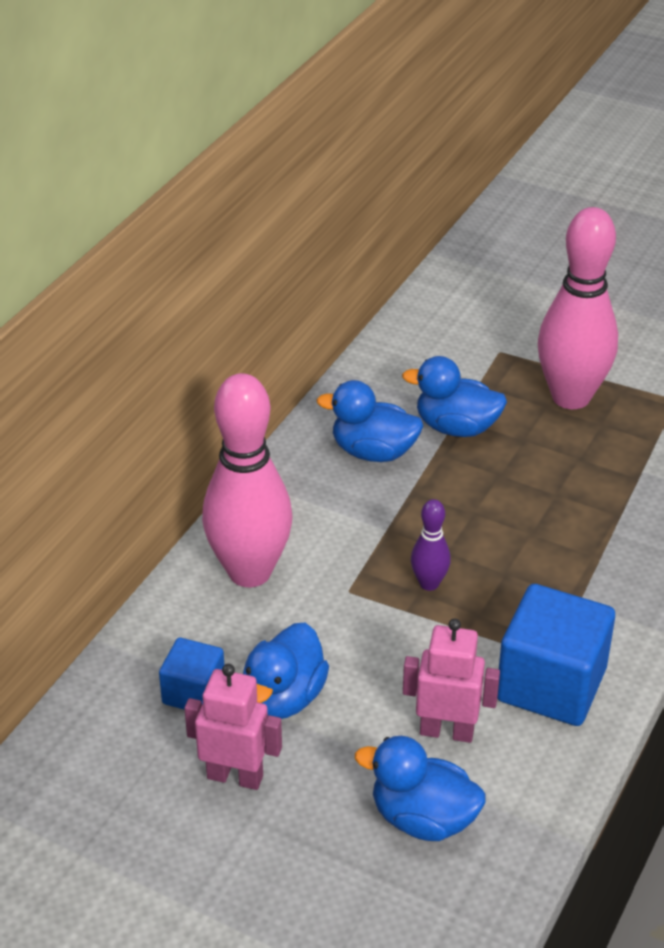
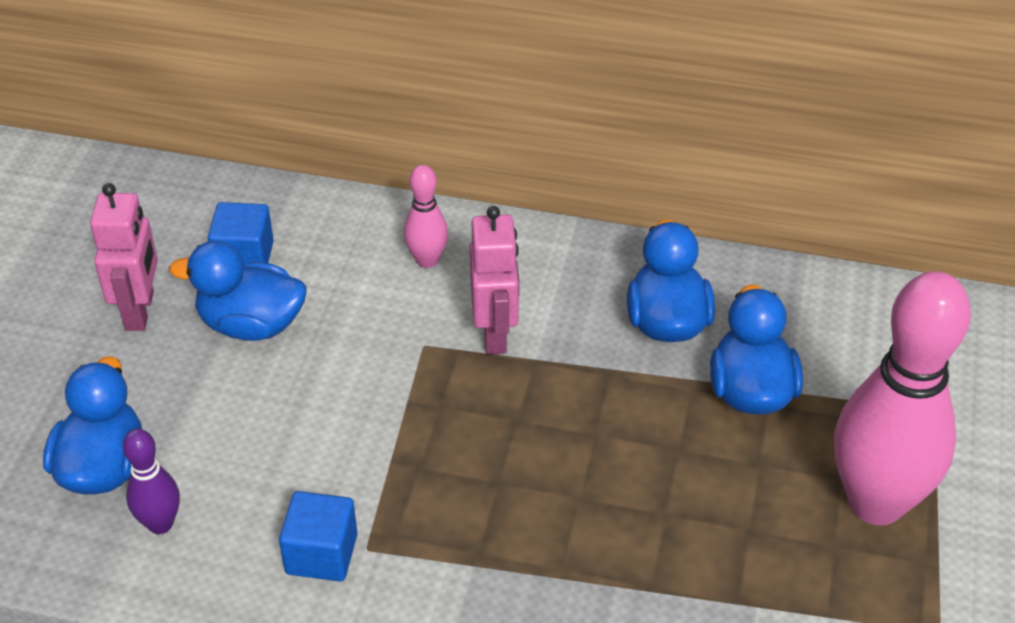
camera: 75 degrees right, 5 degrees up
(250, 572) = (427, 260): pink bowling pin -> pink bowling pin, size x0.45
(429, 583) = (457, 412): purple bowling pin -> purple bowling pin (160, 524)
(447, 731) = (229, 467): pink robot -> pink robot (495, 334)
(551, 684) = (321, 554): blue cube -> blue cube, size x0.56

